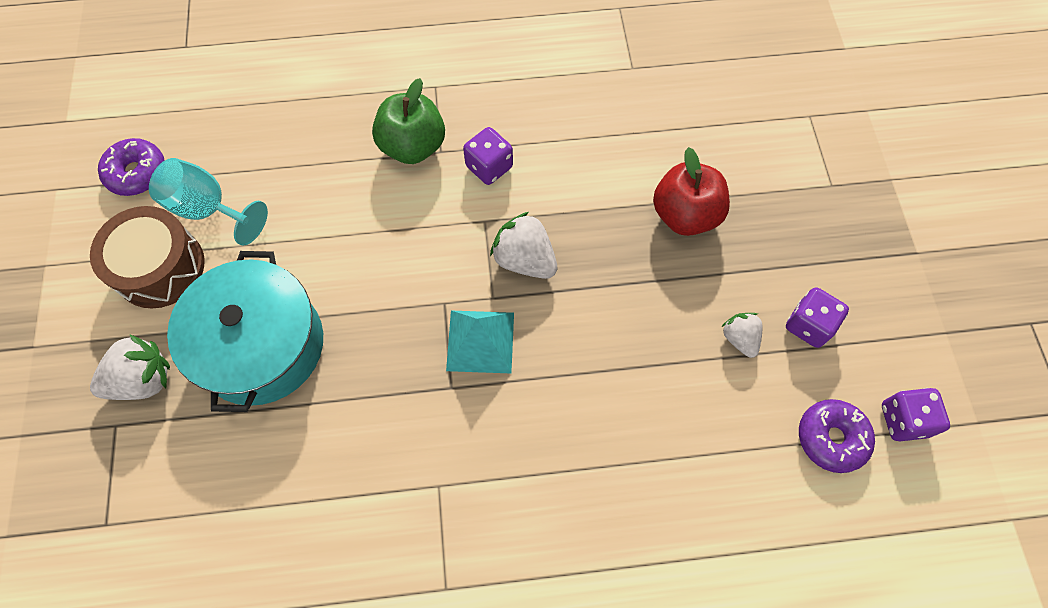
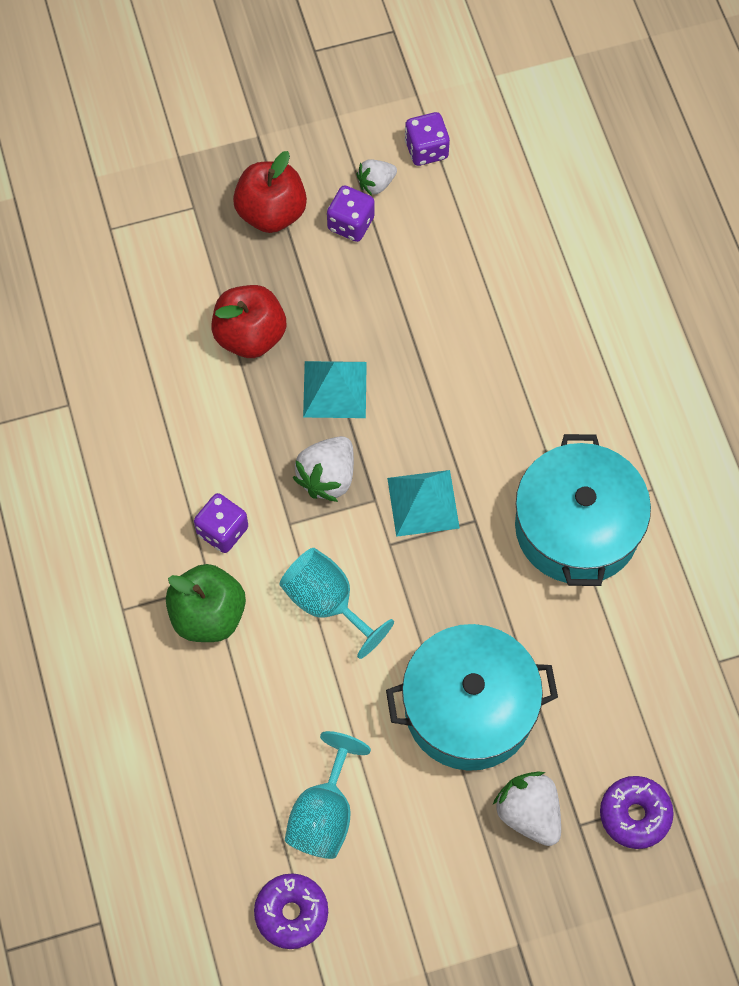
camera: 100 degrees left, 0 degrees up
(160, 267) = (404, 842): brown drum -> none
(399, 240) = (327, 603): none -> turquoise goblet
(420, 491) = (577, 527): none -> turquoise pot
(617, 280) = (335, 389): none -> turquoise pyramid
(739, 338) = (375, 279): white strawberry -> white strawberry (376, 184)
(824, 252) = (271, 212): none -> red apple
(831, 438) = (454, 204): purple donut -> purple donut (635, 815)

